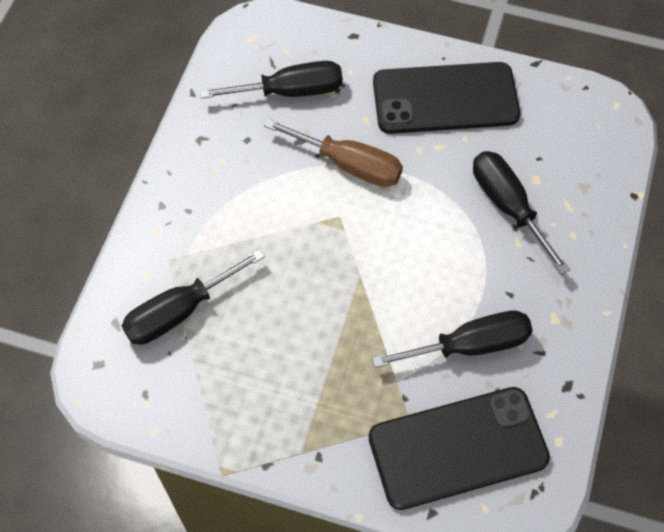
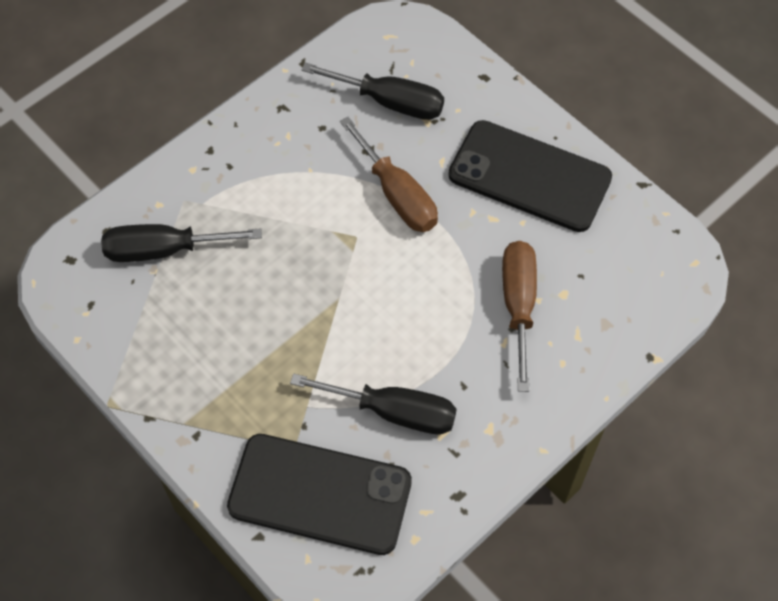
camera: 30 degrees right, 0 degrees up
(508, 206) = (518, 305): black screwdriver -> brown screwdriver

